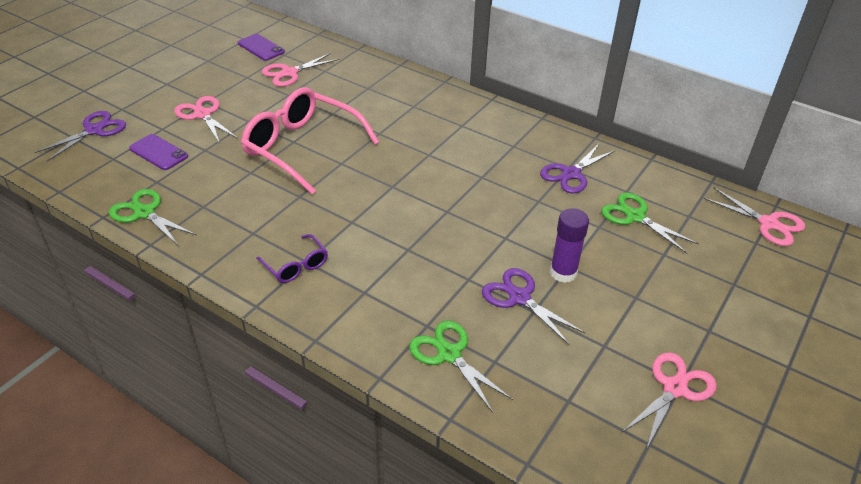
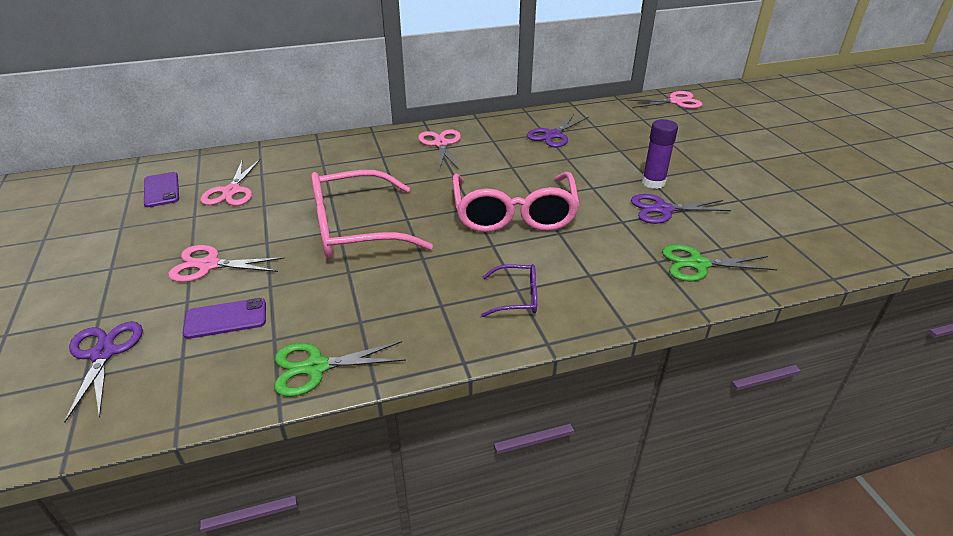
camera: 50 degrees left, 5 degrees down
(261, 48) = (161, 190): purple phone -> purple phone turned 75 degrees clockwise
(408, 212) = (514, 213): none -> pink glasses
(571, 174) = (553, 135): purple scissors -> purple scissors turned 45 degrees clockwise
(634, 216) = (623, 135): green scissors -> none
(674, 388) = (796, 193): pink scissors -> pink scissors (441, 144)

